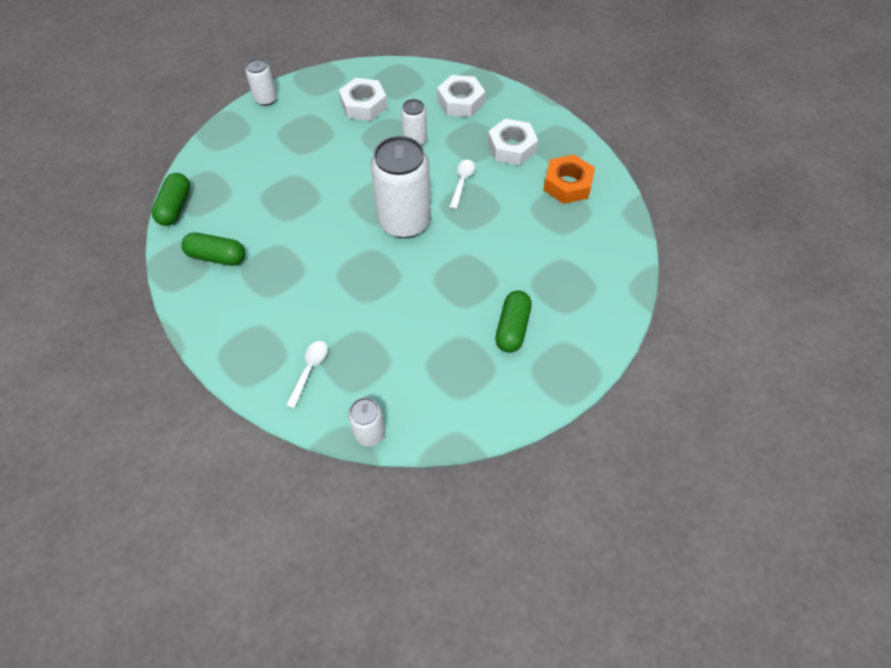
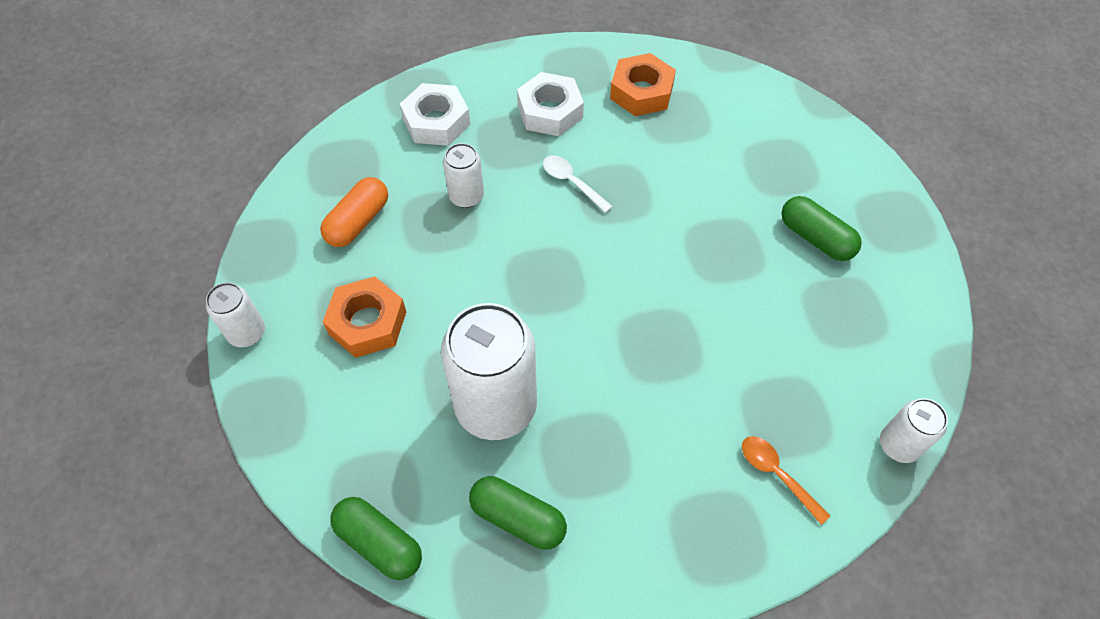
camera: 60 degrees left, 0 degrees up
(217, 257) = (518, 518): green capsule -> green capsule turned 75 degrees clockwise
(301, 140) = (367, 322): none -> orange nut
(309, 370) = (777, 475): white spoon -> orange spoon
(364, 105) = (358, 222): white nut -> orange capsule
(404, 222) = (597, 268): white can -> white can (496, 406)

